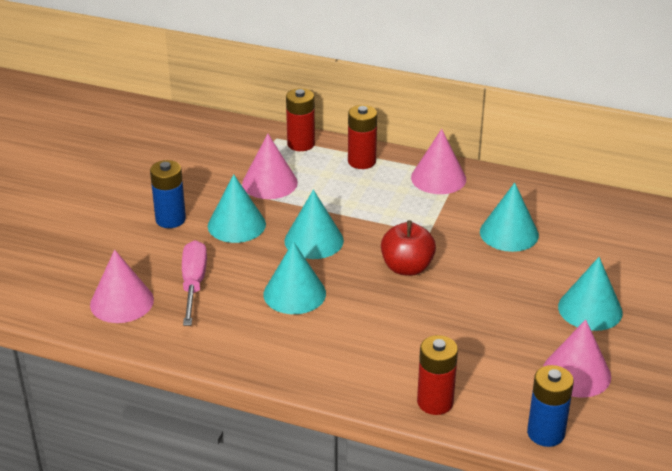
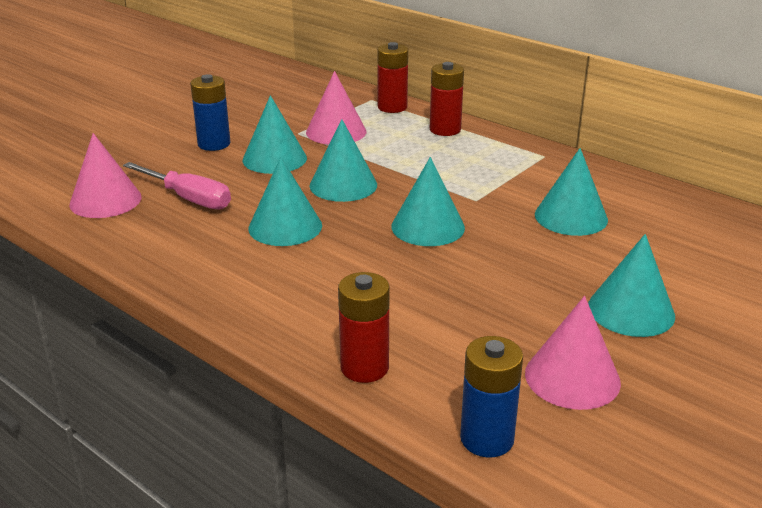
camera: 20 degrees right, 5 degrees down
(193, 284) = (189, 198): pink screwdriver -> pink screwdriver turned 105 degrees clockwise
(407, 268) = (428, 227): red apple -> turquoise cone
(438, 178) = (519, 155): pink cone -> none

